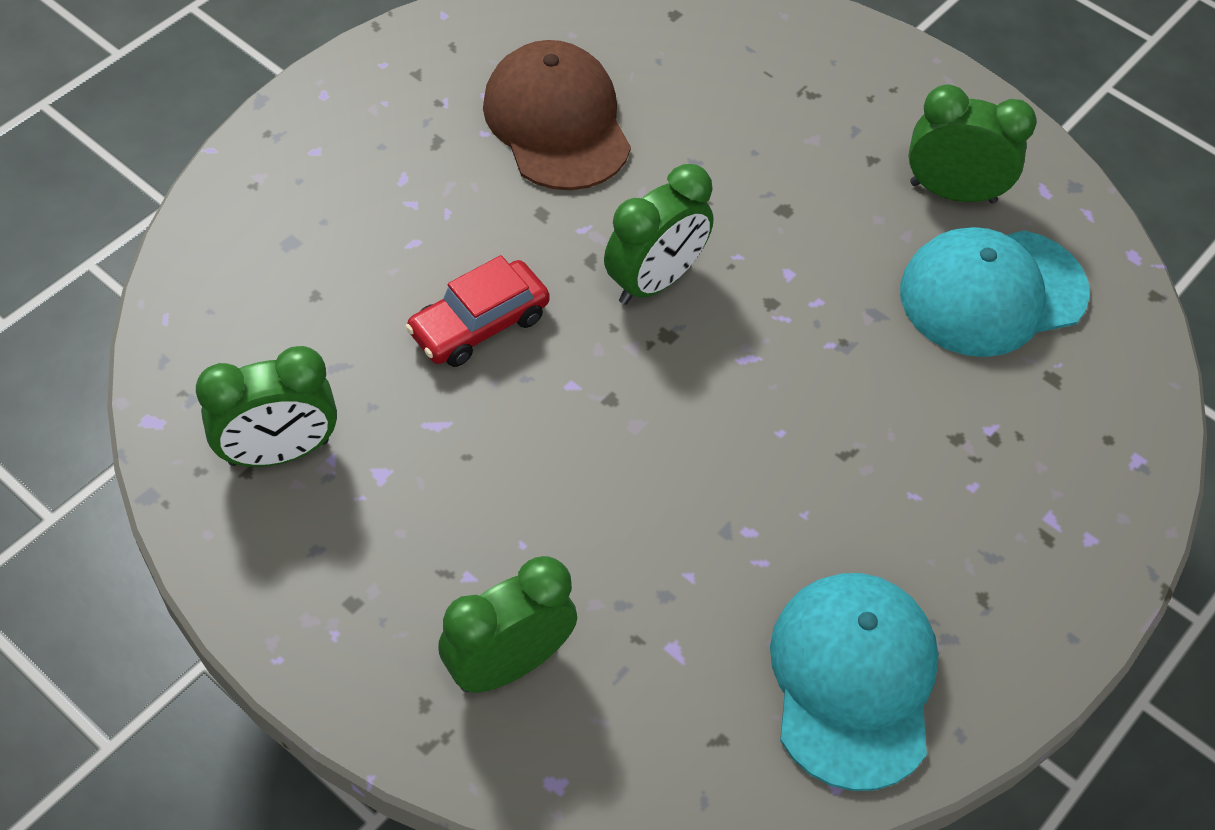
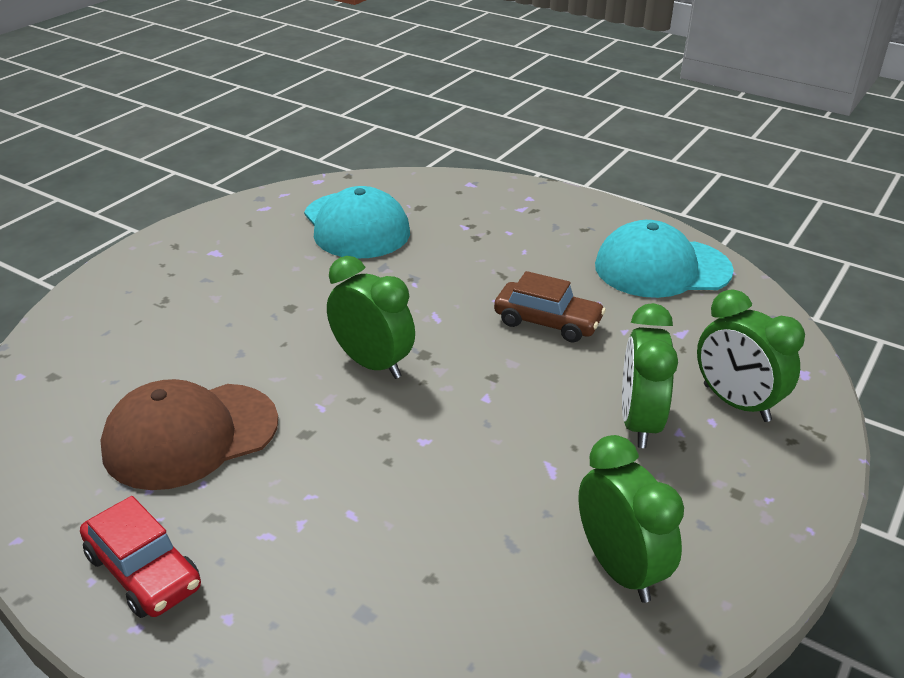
camera: 95 degrees left, 20 degrees down
(479, 325) = (439, 456): red car -> red car (143, 571)
(721, 484) = (547, 322): none -> brown car
(953, 192) = (268, 239): green clock -> green clock (639, 423)

